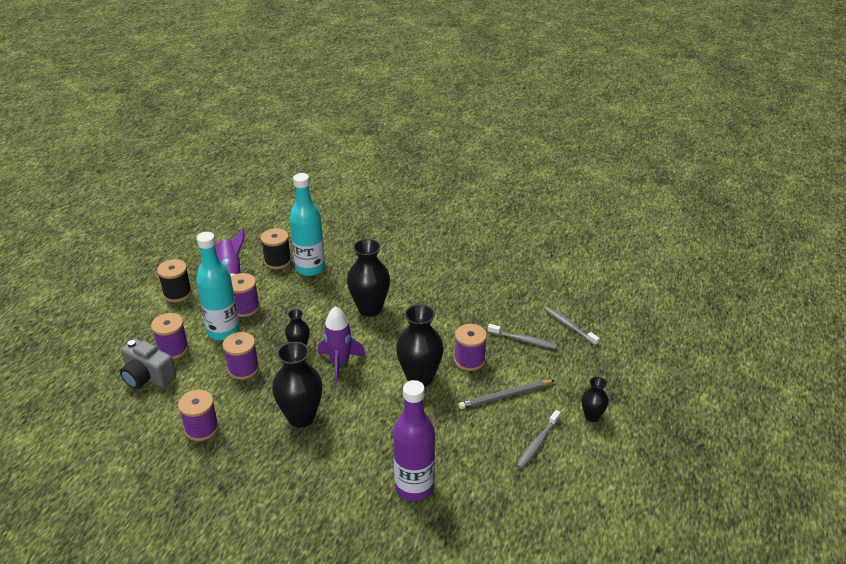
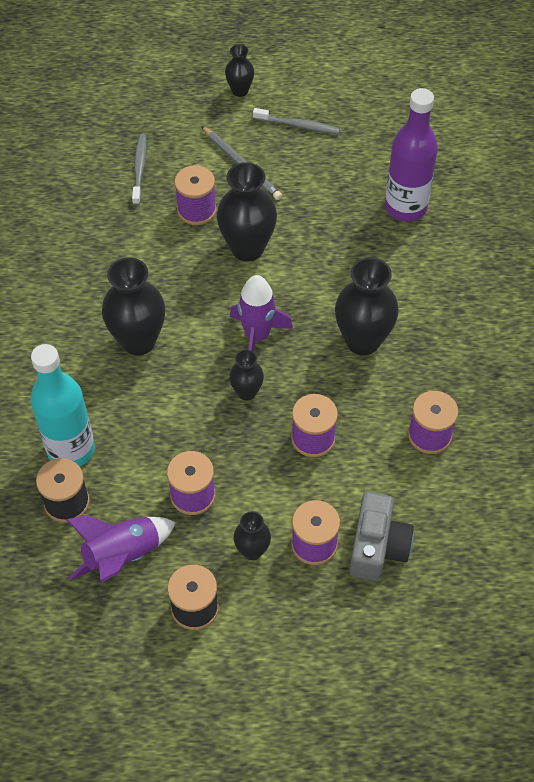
camera: 110 degrees left, 20 degrees up
(191, 323) = (252, 551): none -> black vase
(223, 331) = (253, 498): turquoise bottle -> none
(569, 326) = (96, 132): grey toothbrush -> none

